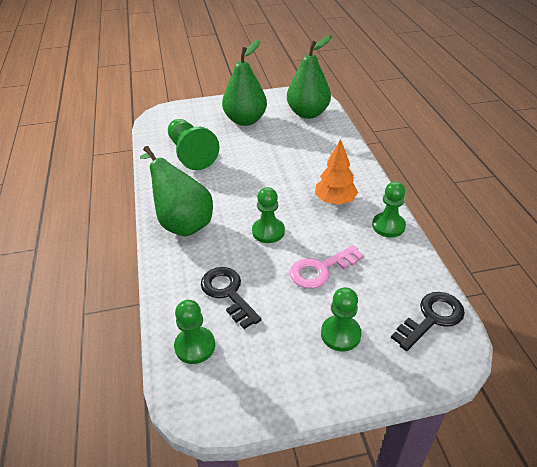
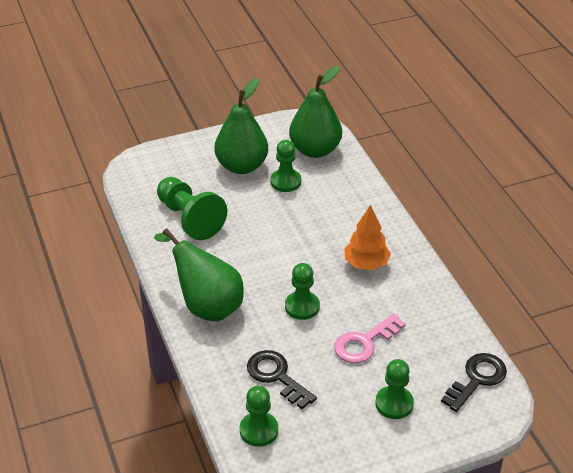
camera: 10 degrees left, 0 degrees up
(388, 226) = (426, 288): green pawn -> green pawn (285, 182)

